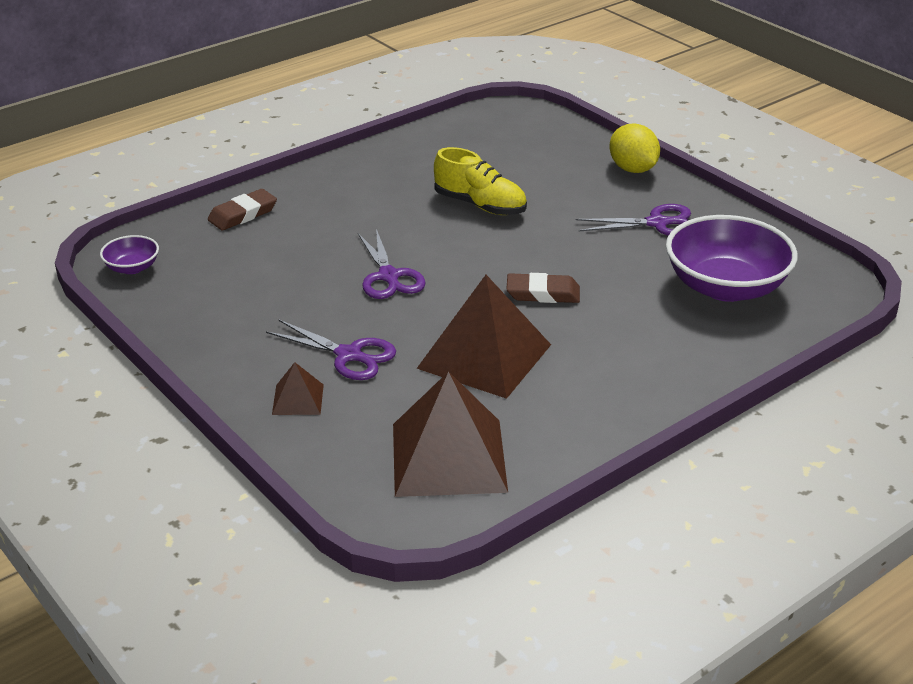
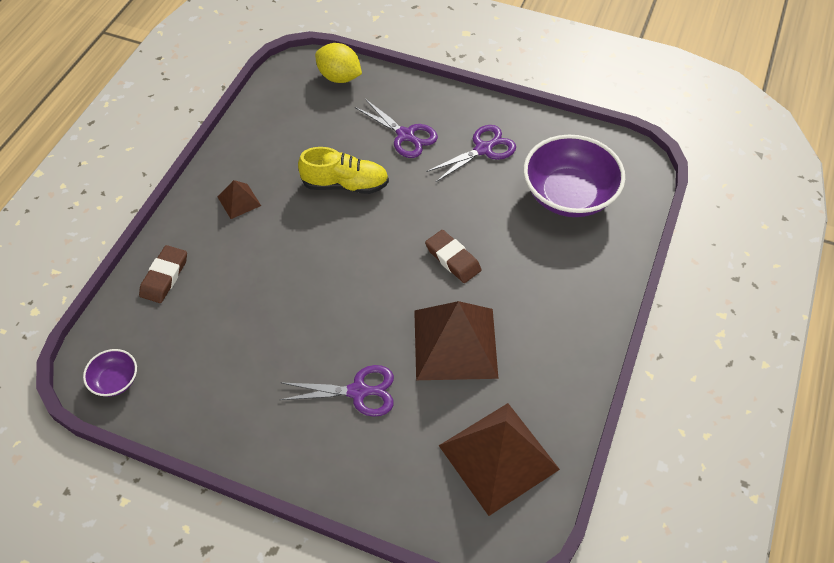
camera: 30 degrees left, 20 degrees up
(298, 399) = (353, 457): brown pyramid -> brown pyramid (239, 201)
(389, 276) = (329, 293): purple scissors -> purple scissors (405, 135)
(543, 293) = (452, 259): brown eraser -> brown eraser turned 75 degrees clockwise
(632, 169) = (429, 98): yellow lemon -> yellow lemon (339, 77)

